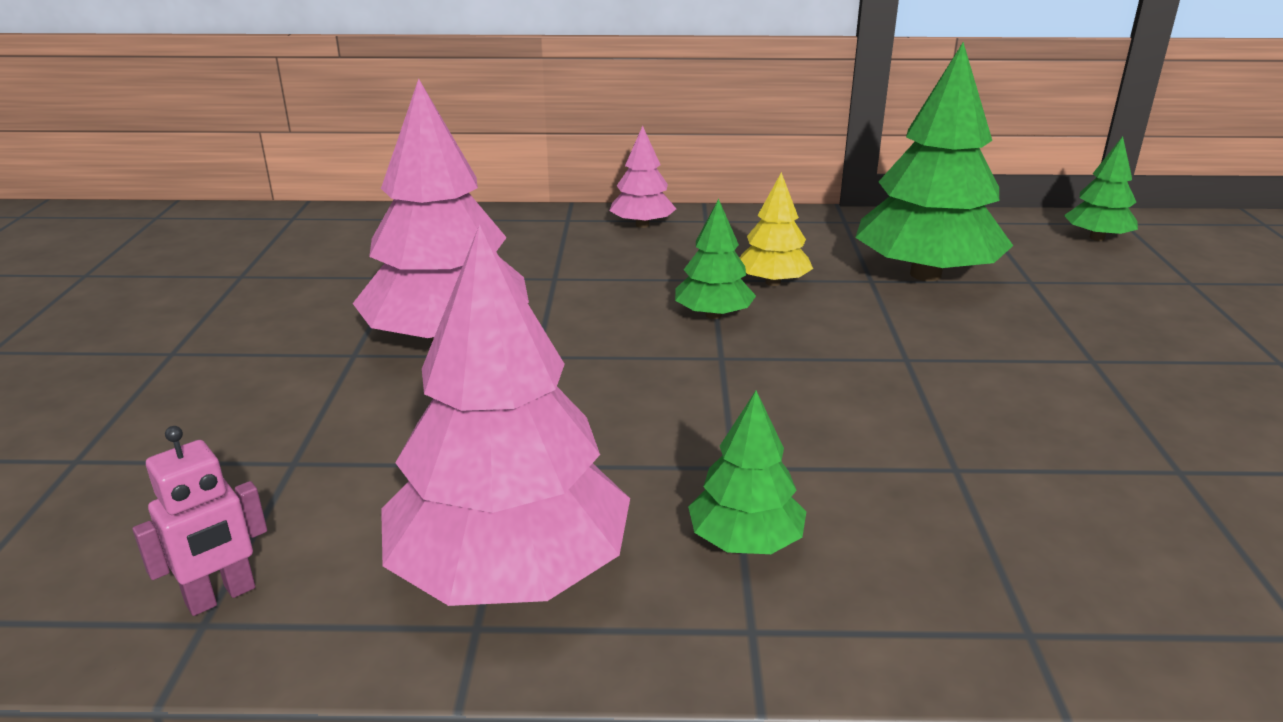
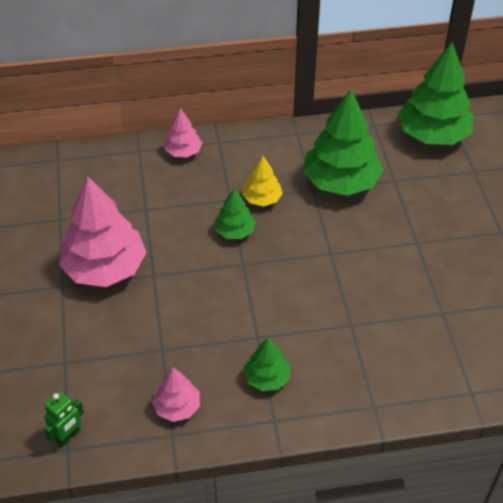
camera: 10 degrees left, 20 degrees up
(221, 596) = (68, 436): pink robot -> green robot
(510, 570) = (177, 407): pink tree -> pink tree, size x0.50
(1097, 238) = (433, 135): green tree -> green tree, size x2.00

